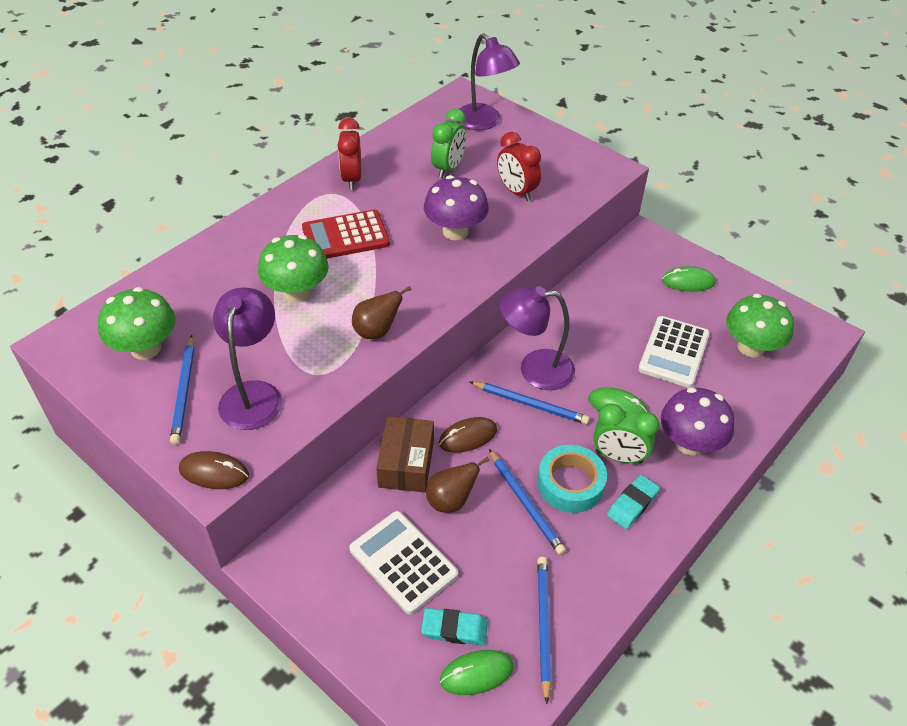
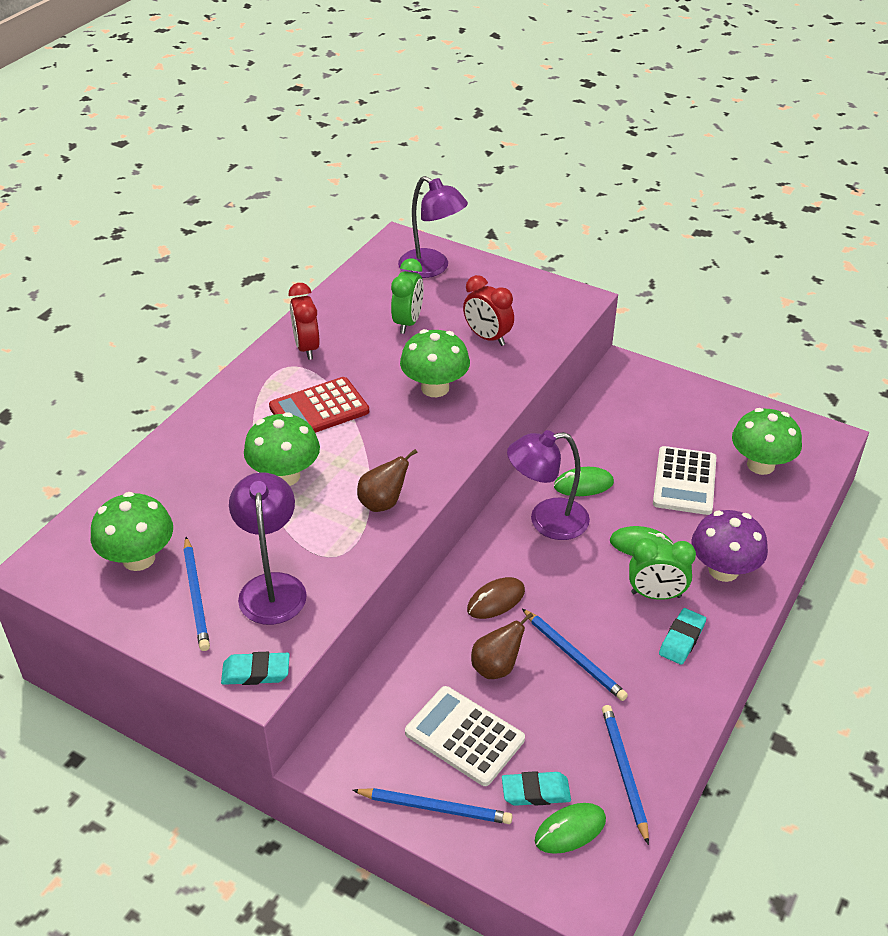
camera: 10 degrees left, 5 degrees down
(214, 472) = (256, 672): brown mouse -> turquoise eraser
(406, 463) = (439, 638): brown box -> none
(455, 231) = (435, 388): purple mushroom -> green mushroom
(530, 404) = (551, 557): blue pencil -> blue pencil (435, 807)
(570, 484) = (614, 630): turquoise tape -> none
(688, 282) = (681, 407): green mouse -> green mouse (583, 484)

